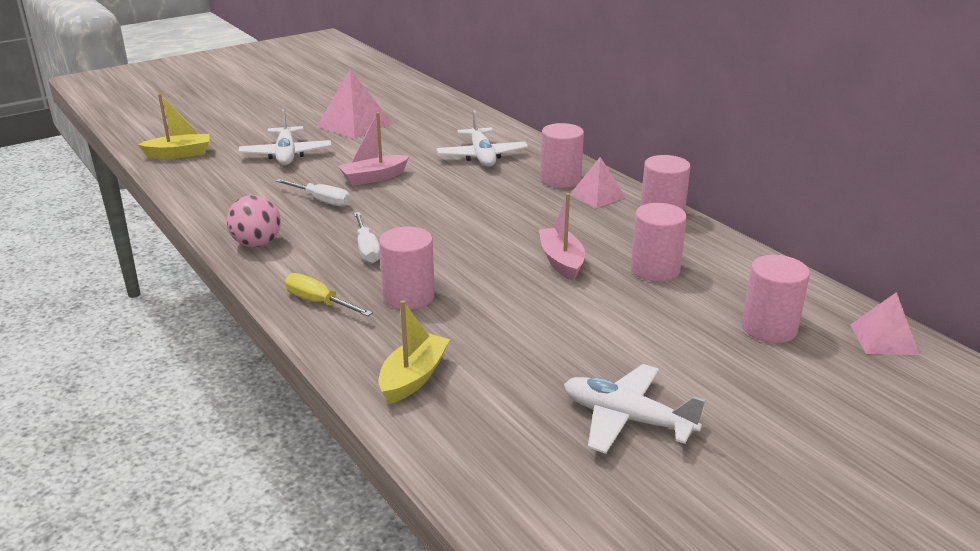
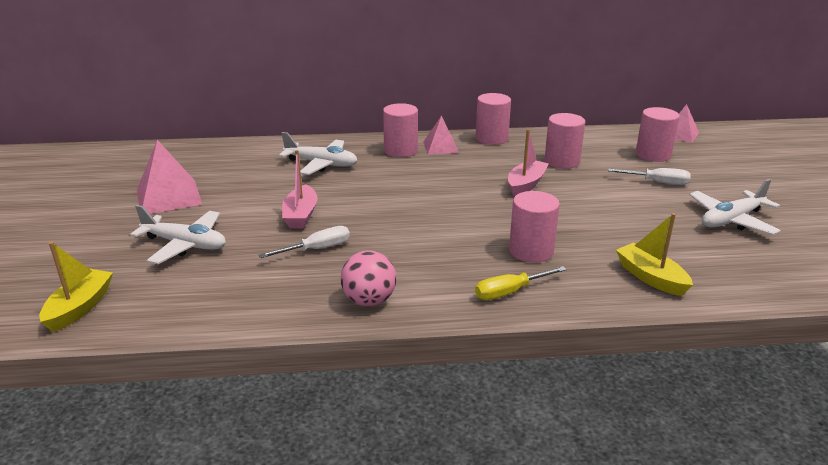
camera: 60 degrees left, 0 degrees up
(367, 249) = (436, 250): white screwdriver -> white screwdriver (657, 182)
(561, 261) = (526, 184): pink boat -> pink boat turned 105 degrees clockwise

